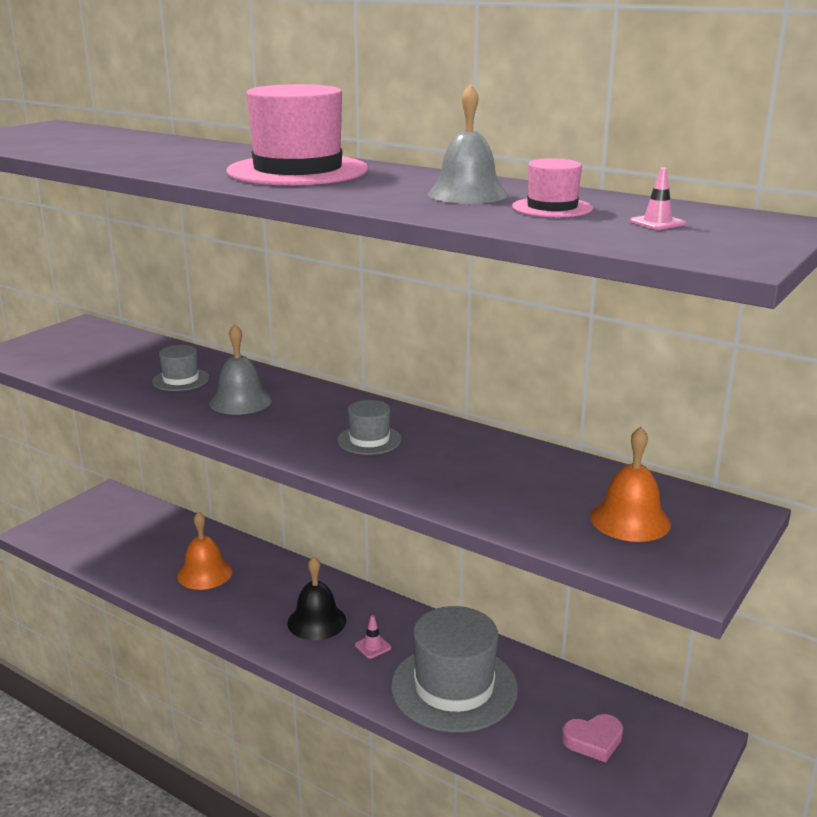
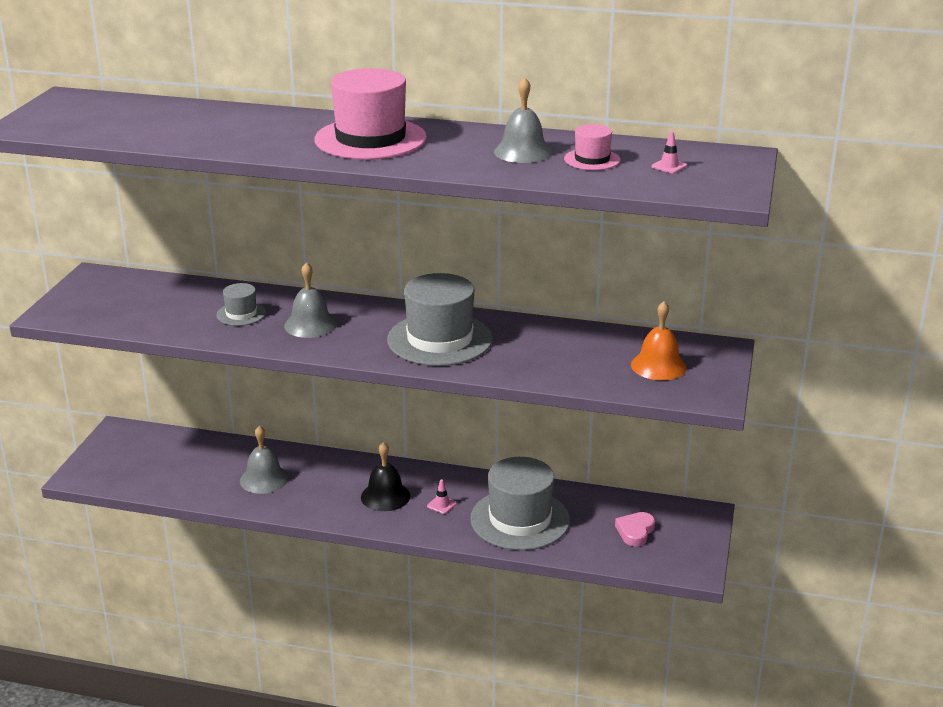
camera: 20 degrees left, 5 degrees up
(205, 573) = (264, 479): orange bell -> grey bell
(369, 440) = (439, 339): grey hat -> grey hat, size x2.07
(593, 740) = (635, 531): pink heart -> pink heart turned 150 degrees clockwise

